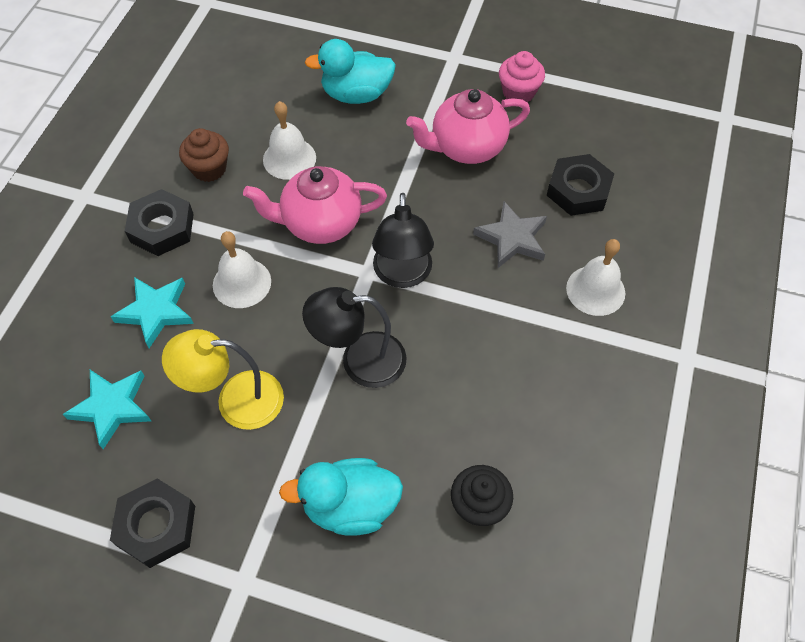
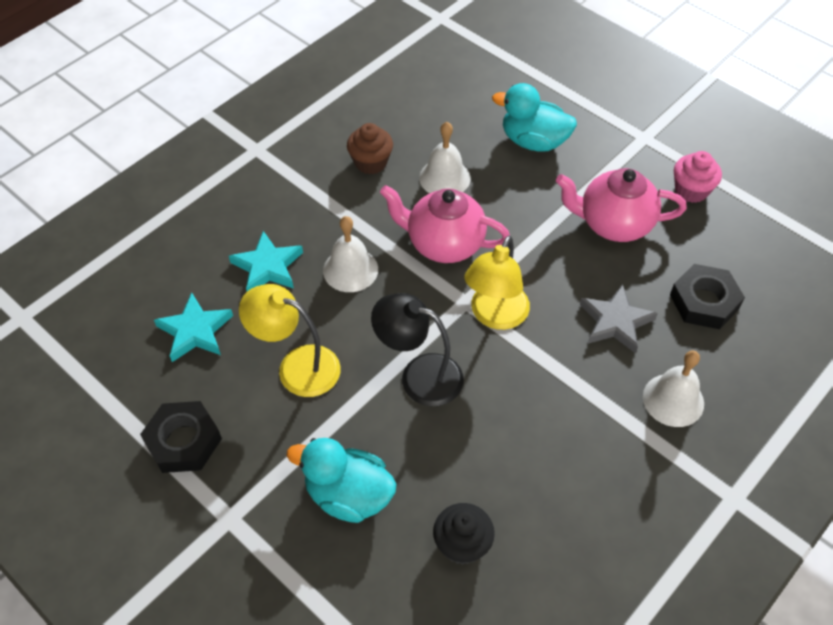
camera: 25 degrees right, 5 degrees down
(162, 228) = (306, 198): black nut -> none
(402, 275) = (495, 316): black lamp -> yellow lamp

